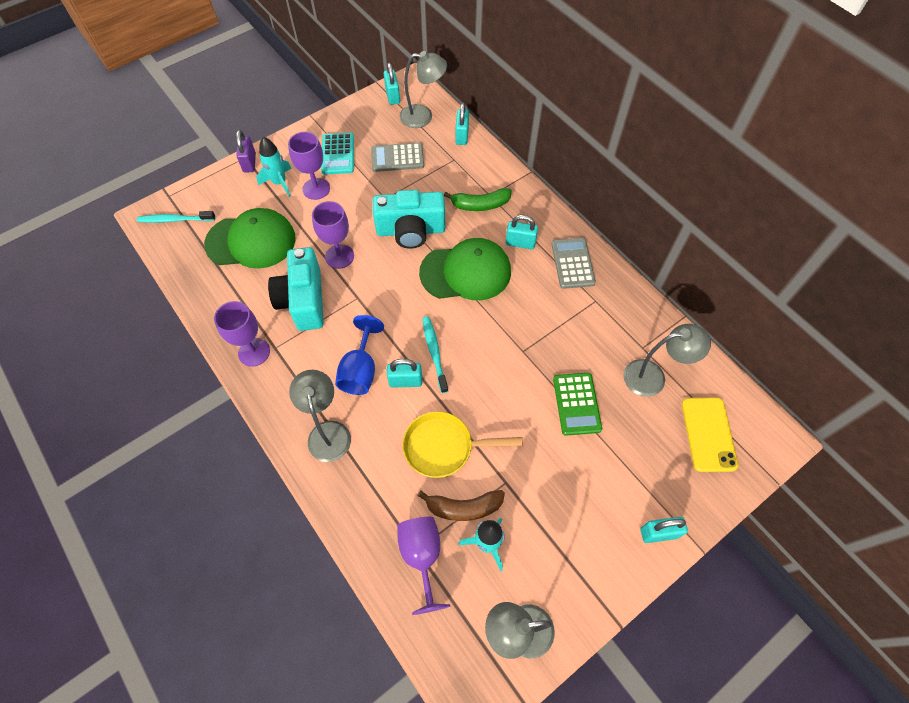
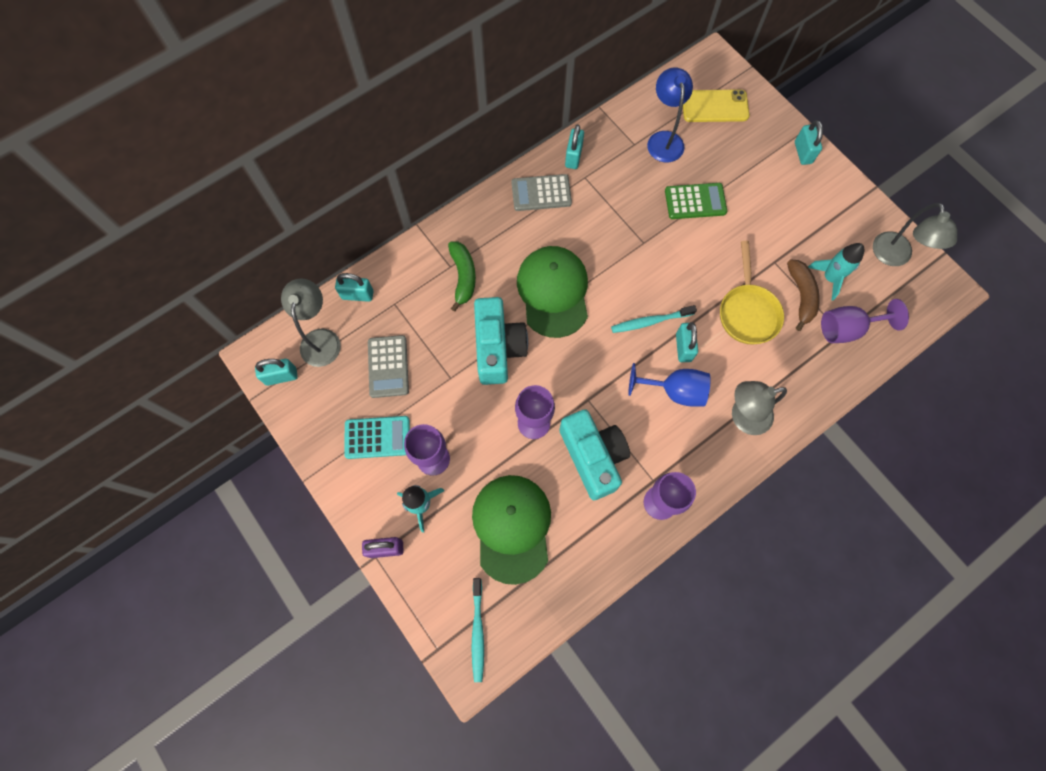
camera: 90 degrees left, 10 degrees up
(303, 300) = (593, 457): turquoise camera -> turquoise camera turned 105 degrees counterclockwise
(520, 243) = (515, 239): turquoise padlock -> turquoise padlock (573, 157)
(653, 377) = (664, 139): grey lamp -> blue lamp

